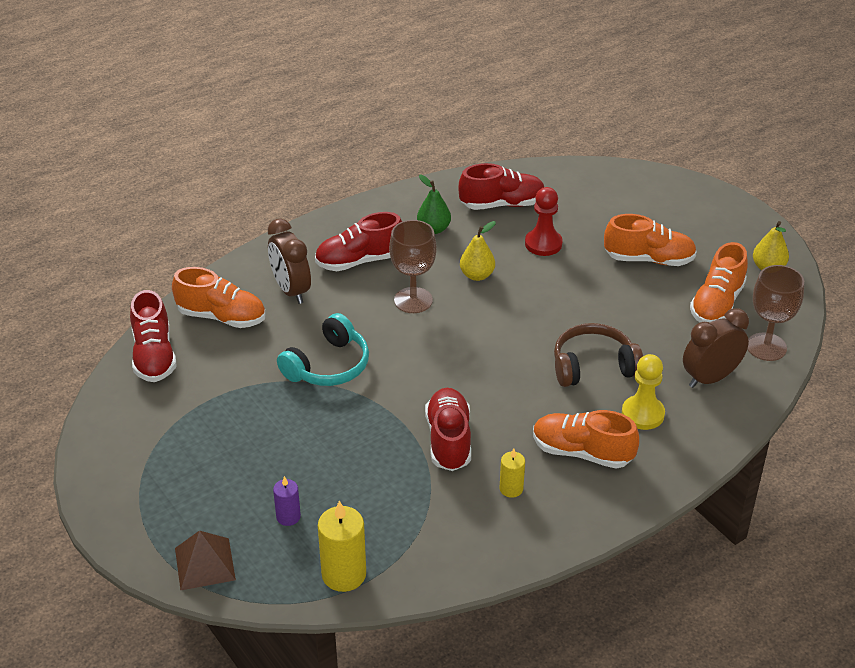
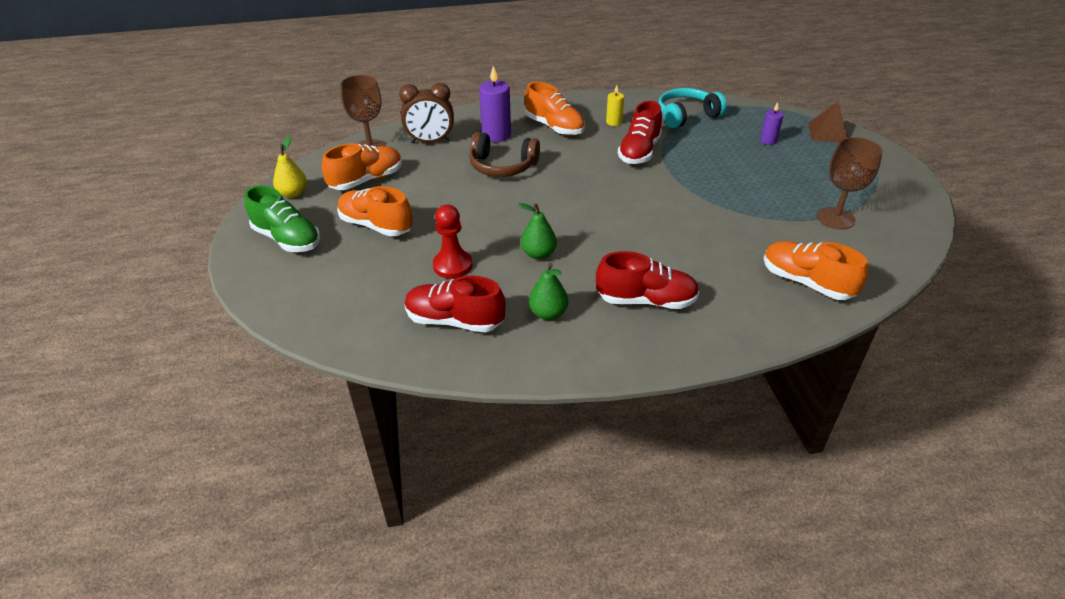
camera: 155 degrees left, 0 degrees up
(154, 356) = (876, 264): red shoe -> none
(291, 290) = (729, 289): brown clock -> none
(328, 365) = (712, 217): turquoise headphones -> turquoise headphones (686, 116)
(344, 574) = (738, 111): yellow candle -> none
(413, 300) = (612, 248): brown goblet -> brown goblet (836, 218)
(477, 275) = (538, 254): yellow pear -> green pear
(642, 414) = (496, 135): yellow pawn -> purple candle
(710, 225) = (287, 239): none -> green shoe

